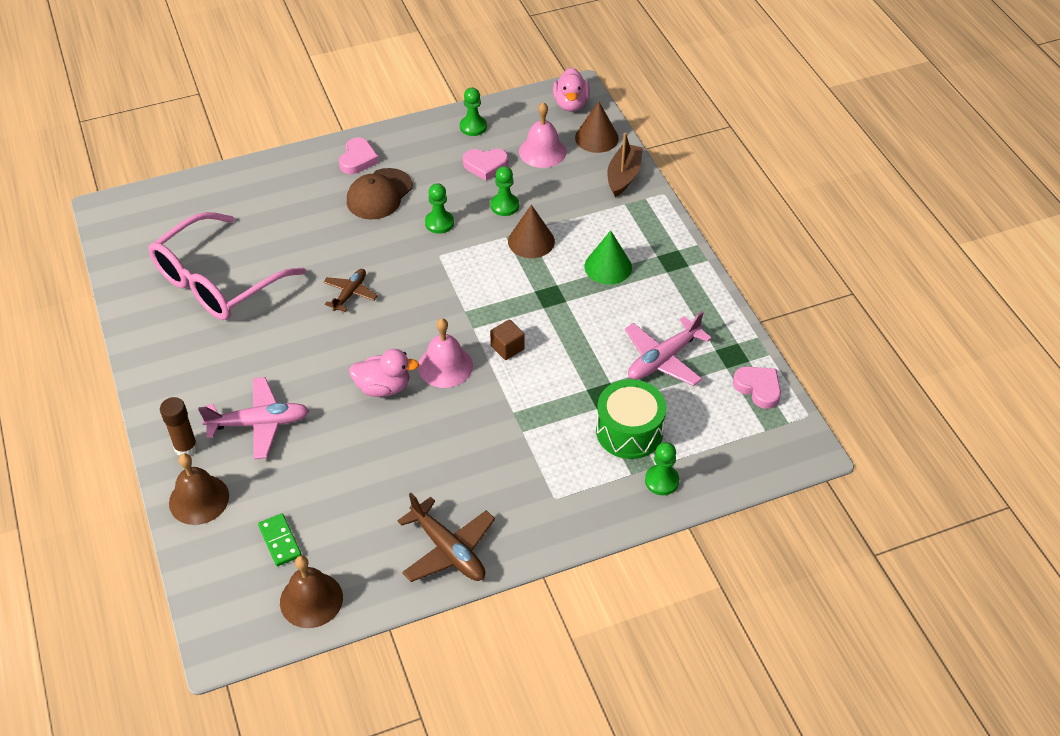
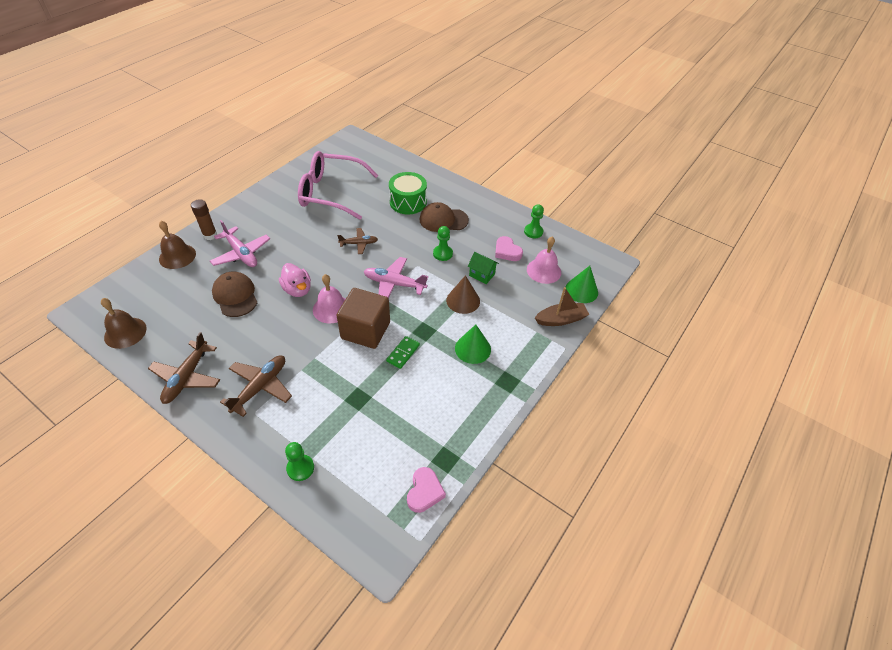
camera: 55 degrees right, 0 degrees up
(280, 541) = (162, 300): green domino -> green domino (403, 353)
(340, 456) = (235, 296): none -> brown cap
(358, 159) = (462, 200): pink heart -> none
(504, 206) = (482, 275): green pawn -> green house
(507, 348) = (365, 330): brown cube -> brown cube, size x2.17
(520, 480) = (260, 387): none -> brown plane
(571, 104) = (598, 265): pink duck -> none
(596, 138) = (581, 290): brown cone -> green cone
(629, 431) = (334, 428): green drum -> green drum (408, 202)
(663, 359) = (412, 418): pink plane -> pink plane (394, 284)

